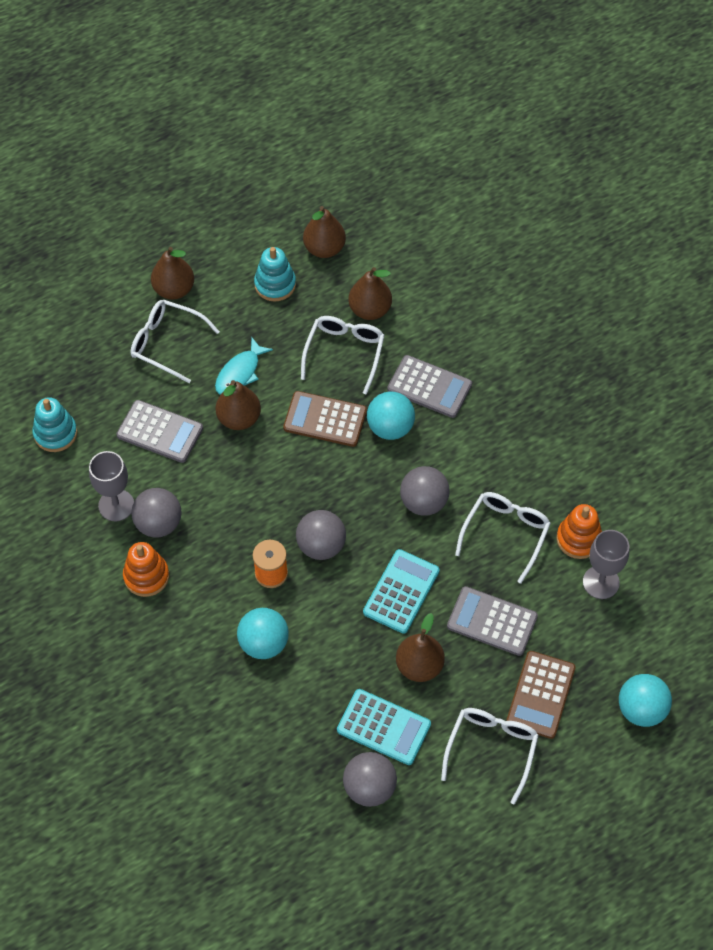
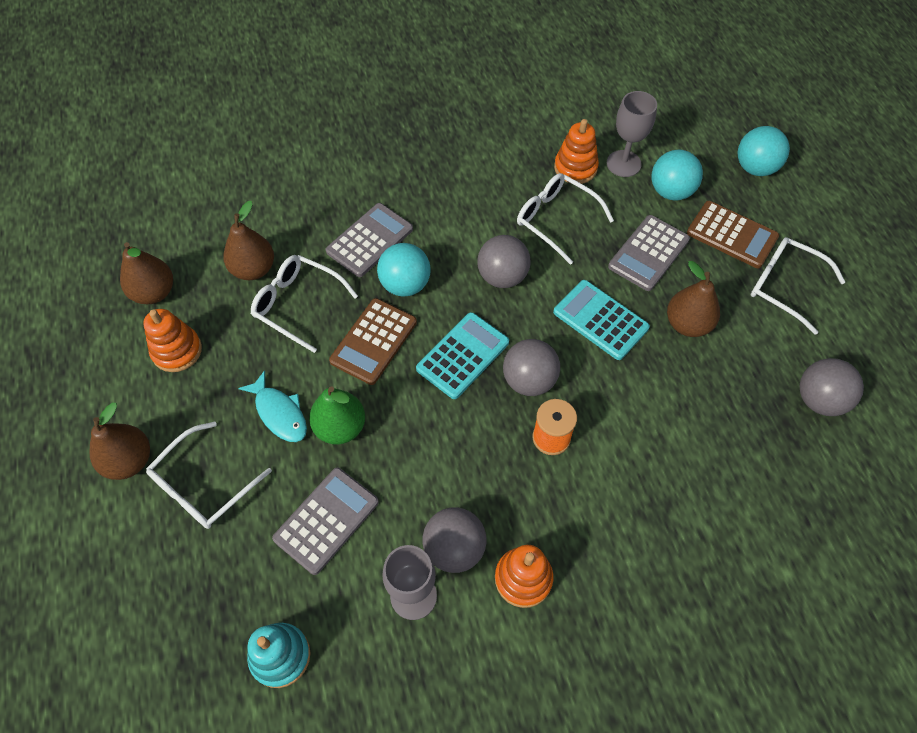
camera: 75 degrees left, 0 degrees up
(239, 418) = (340, 427): brown pear -> green pear
(263, 643) = (637, 465): turquoise ball -> turquoise ball (671, 192)
(275, 284) = (177, 351): turquoise stacking toy -> orange stacking toy
(383, 727) = (752, 371): turquoise calculator -> turquoise calculator (463, 355)

